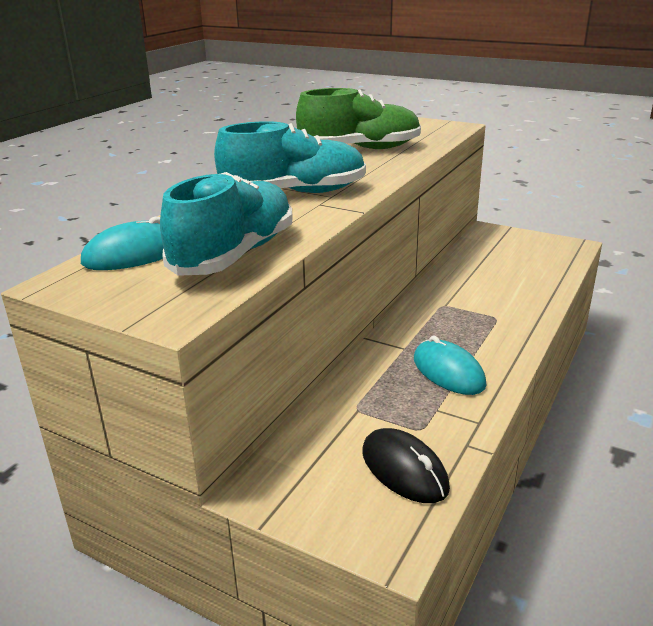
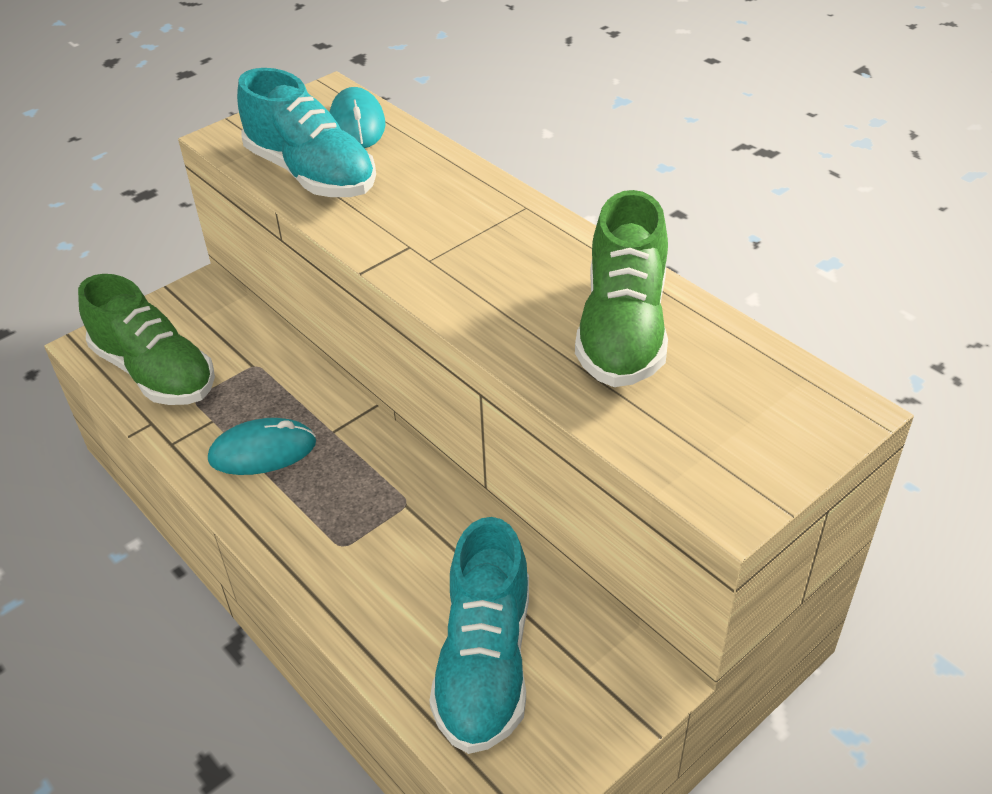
camera: 110 degrees right, 15 degrees up
(294, 193) = (457, 233): turquoise shoe -> turquoise shoe (485, 663)
(404, 469) = (155, 372): black mouse -> green shoe

